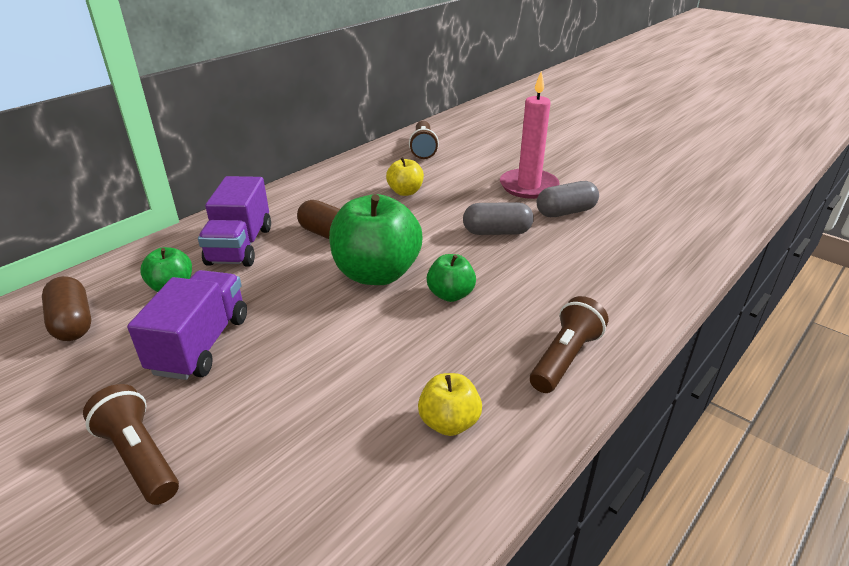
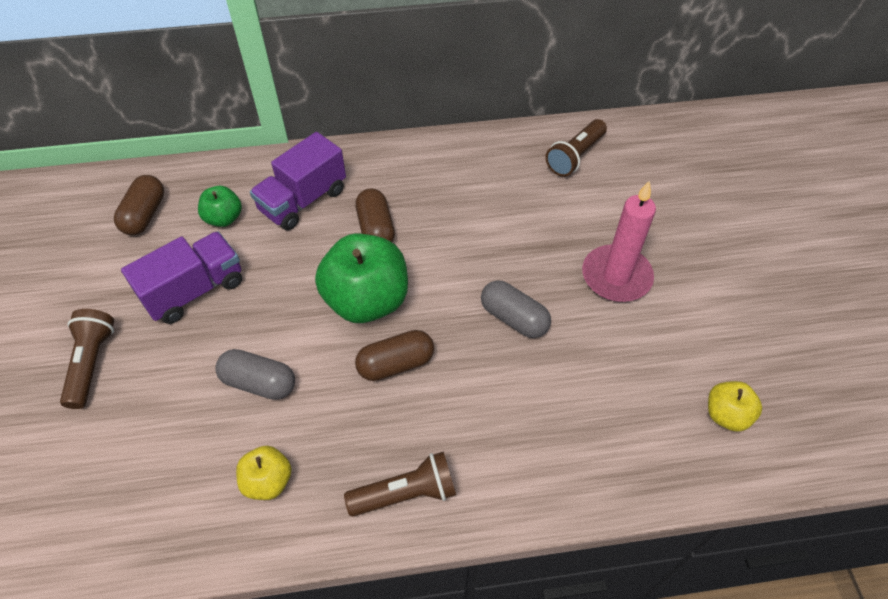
camera: 40 degrees right, 20 degrees up
(405, 192) = (492, 212): yellow apple -> yellow apple (726, 415)
(450, 295) = (396, 364): green apple -> brown capsule
(565, 212) = (609, 335): grey capsule -> grey capsule (259, 383)

